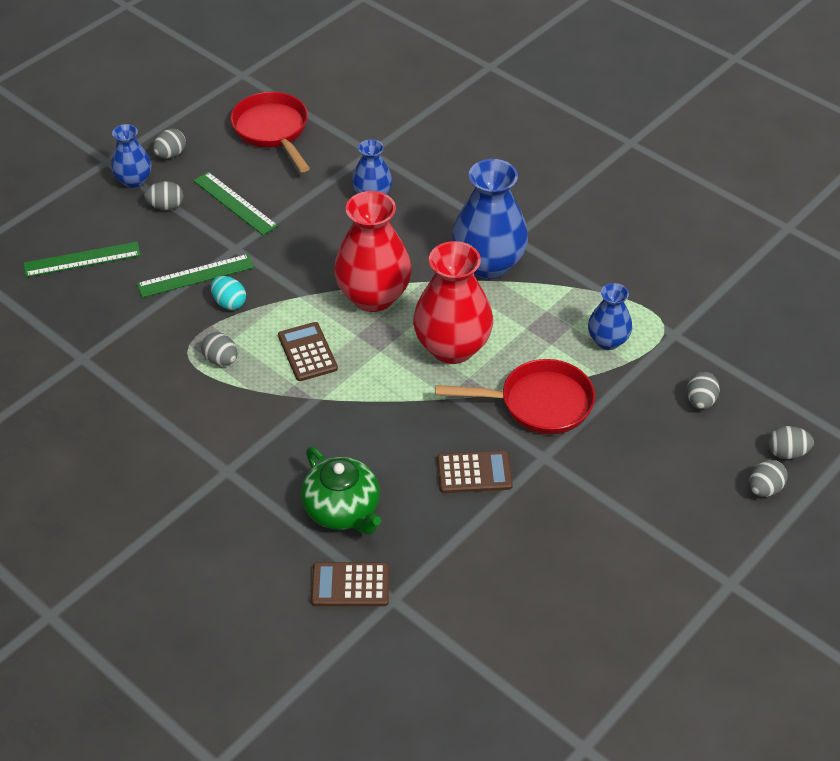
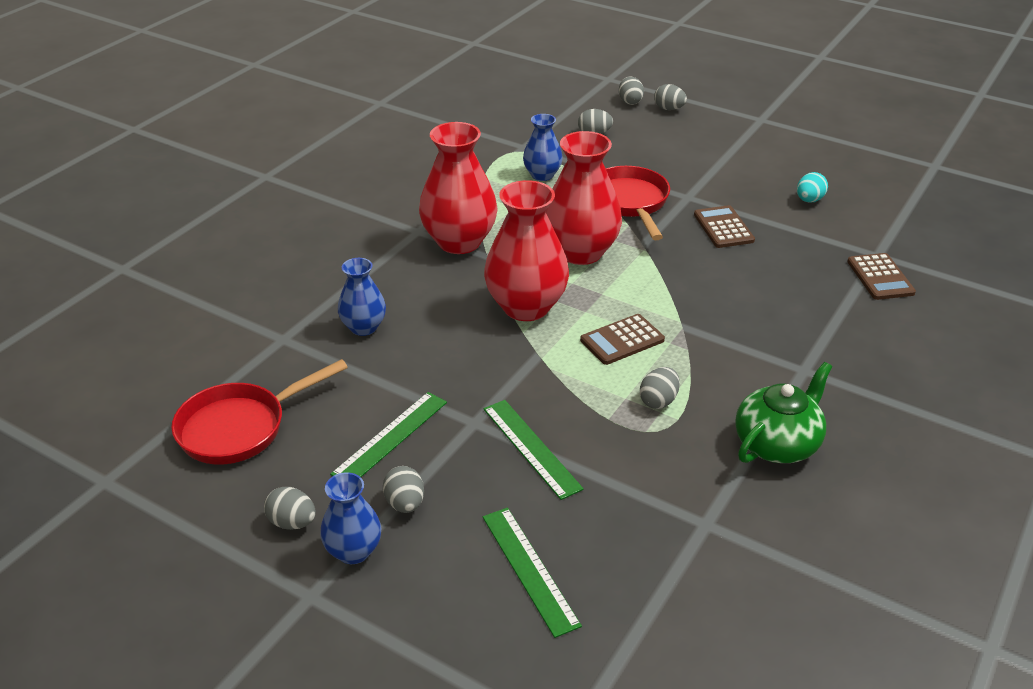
camera: 100 degrees left, 10 degrees down
(229, 303) = (568, 410): turquoise egg -> turquoise egg (809, 200)
(343, 510) = (805, 291): green teapot -> green teapot (777, 444)
(488, 264) = (459, 242): blue vase -> red vase

